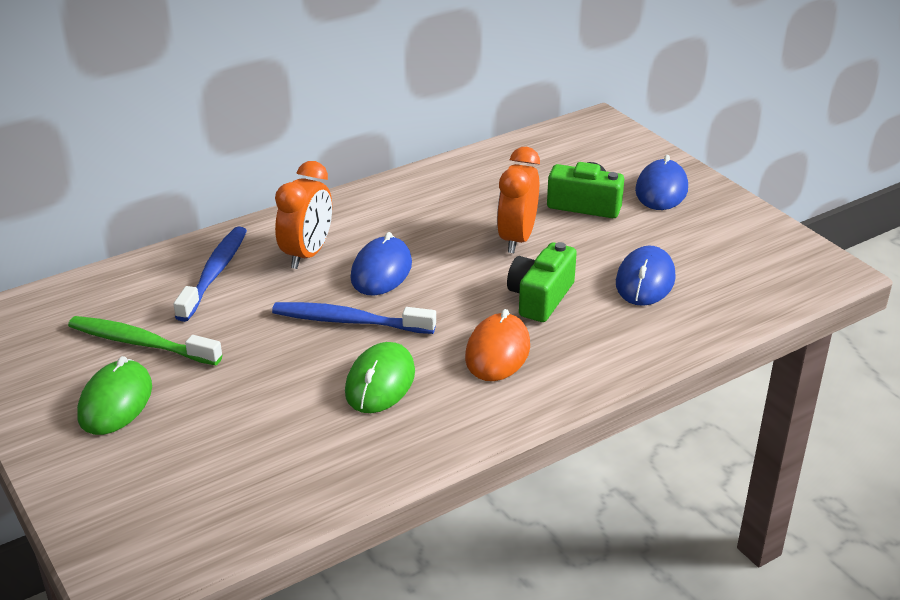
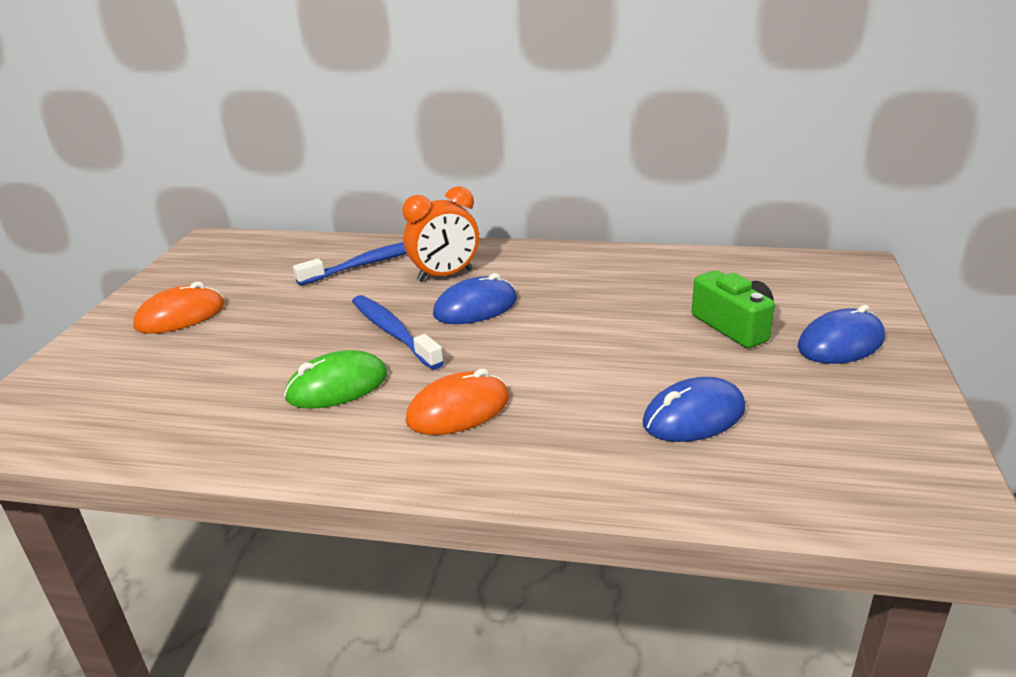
camera: 45 degrees right, 5 degrees down
(115, 402) = (180, 316): green mouse -> orange mouse
(141, 343) = (255, 287): green toothbrush -> none
(517, 239) = (623, 328): orange clock -> none
(540, 298) = (567, 384): green camera -> none

